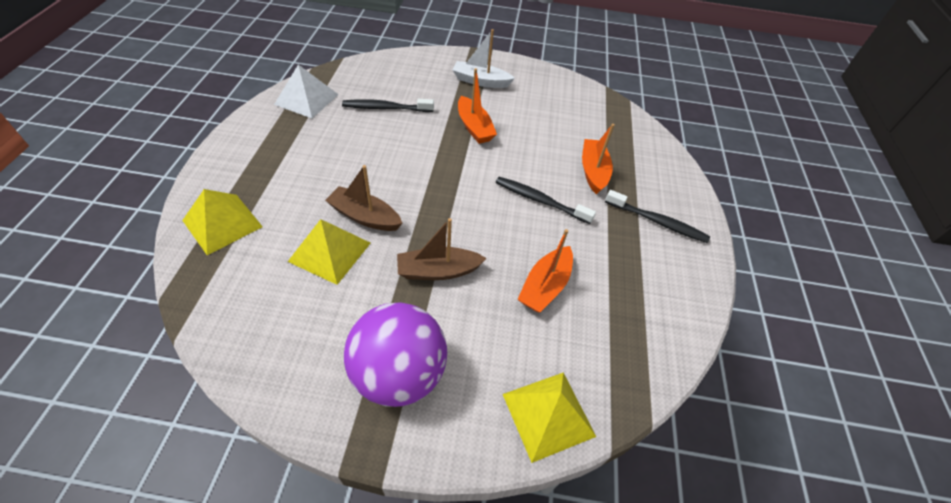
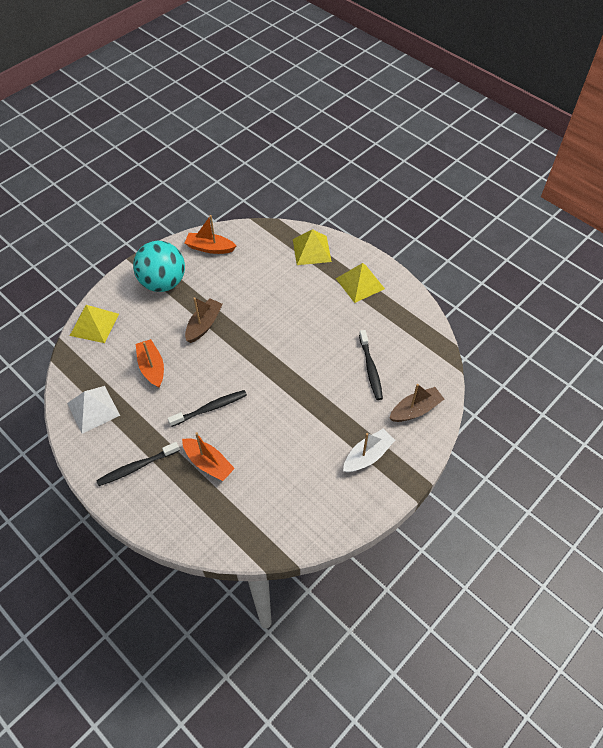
camera: 130 degrees right, 5 degrees up
(306, 99) = (411, 326): white pyramid -> white pyramid (93, 409)
(329, 252) = (255, 285): yellow pyramid -> yellow pyramid (360, 283)
(365, 217) = (269, 310): brown boat -> brown boat (415, 410)
(386, 108) = (370, 368): black toothbrush -> black toothbrush turned 135 degrees clockwise
(399, 373) = (163, 282): purple ball -> turquoise ball
(474, 127) = (310, 414): orange boat -> orange boat (210, 248)

